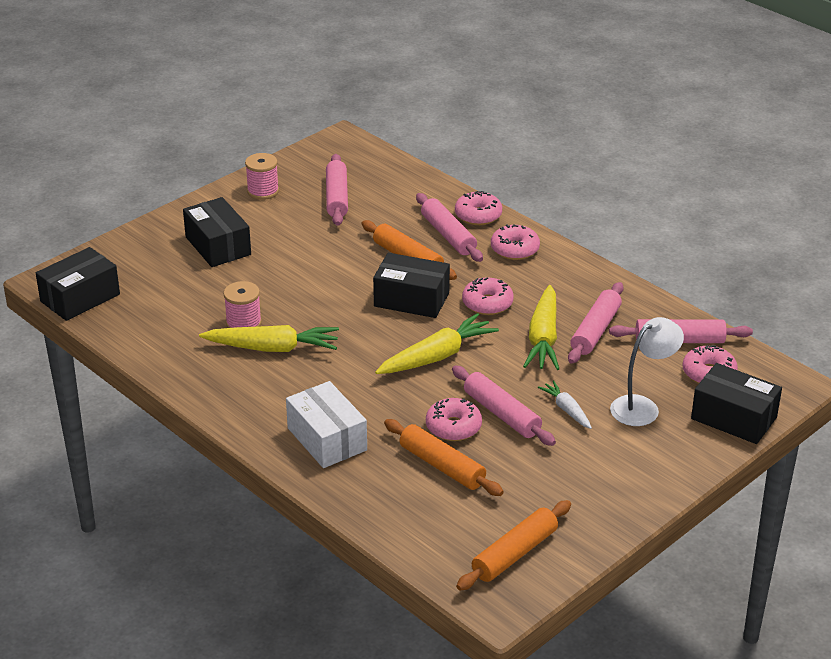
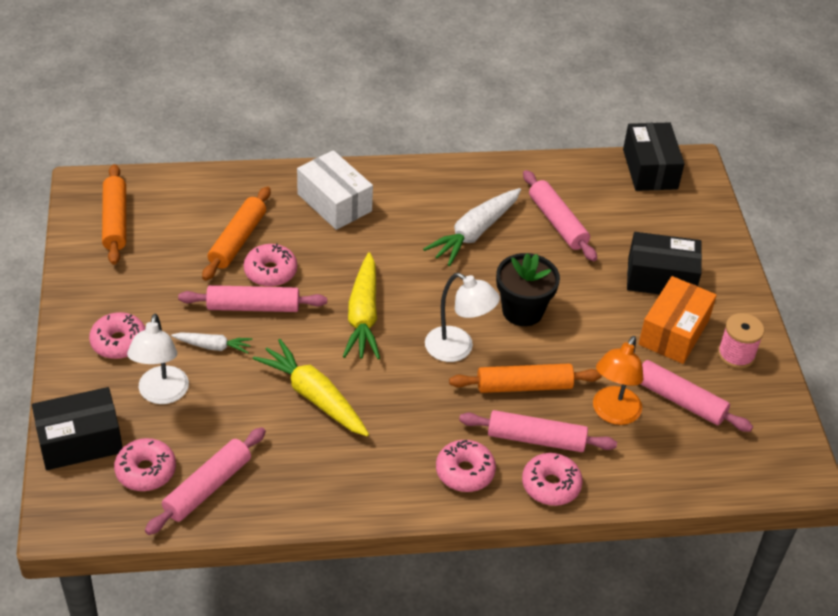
camera: 125 degrees right, 10 degrees up
(243, 323) = (525, 235): pink spool -> none
(272, 221) = (673, 332): none -> orange box
(272, 348) = (474, 233): yellow carrot -> white carrot
(327, 439) = (334, 202): white box -> white box turned 45 degrees clockwise
(334, 289) = (522, 311): none -> black flower pot
(384, 216) = (613, 414): none -> orange lamp
(411, 299) = (457, 349): black box -> white lamp
(442, 466) = (238, 240): orange rolling pin -> orange rolling pin turned 60 degrees counterclockwise
(487, 303) = (400, 394): pink donut -> pink donut (119, 342)
(595, 331) = (285, 439): pink rolling pin -> pink rolling pin (557, 222)

